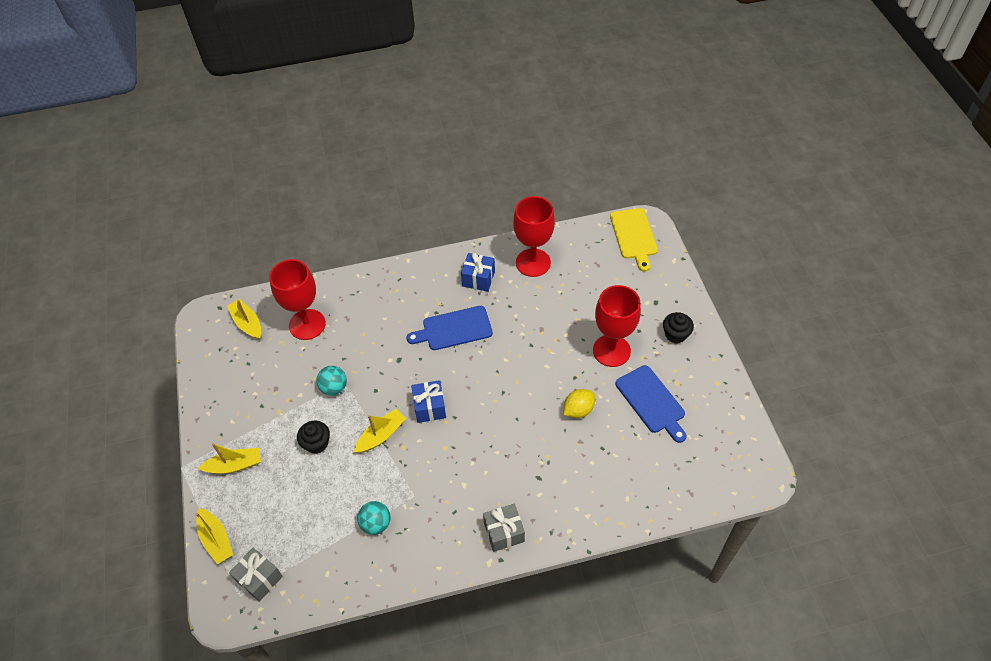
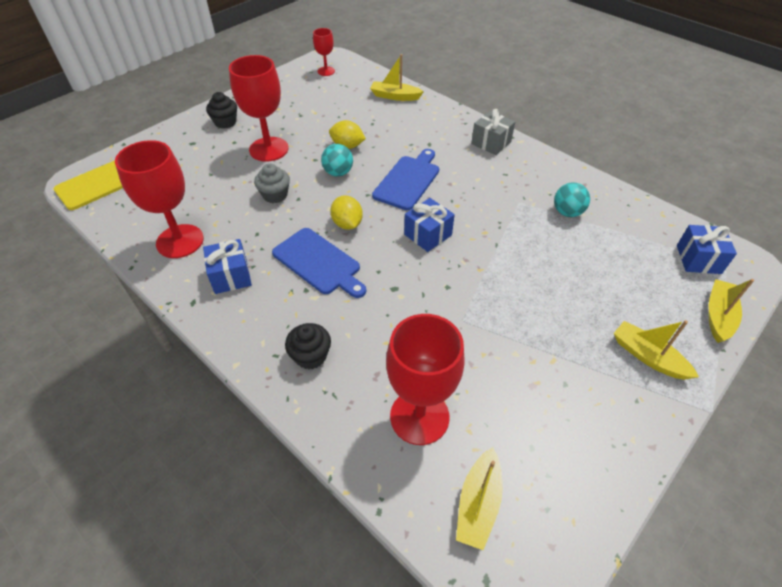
camera: 125 degrees left, 5 degrees down
(259, 579) = (698, 259): grey gift -> blue gift
(316, 443) = (549, 299): black cupcake -> black cupcake (310, 356)
(334, 388) = (478, 325): turquoise ball -> turquoise ball (338, 173)
(381, 435) = (490, 253): yellow boat -> yellow boat (395, 96)
(479, 363) = (347, 224): none -> yellow lemon
(545, 332) = (275, 195): none -> grey cupcake
(651, 402) = (307, 114): blue cutting board -> blue cutting board (408, 180)
(731, 456) = (326, 71): none -> red goblet

